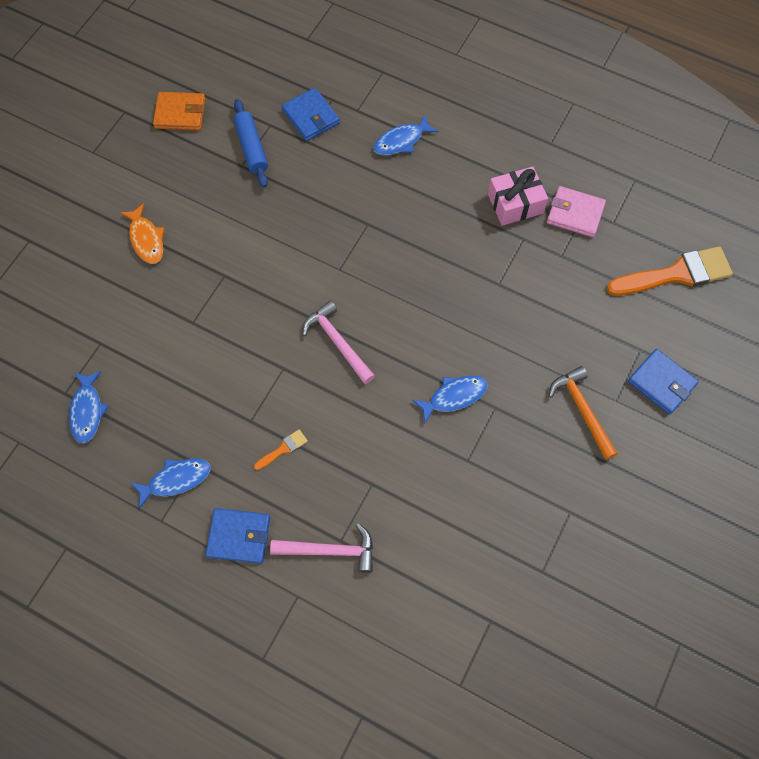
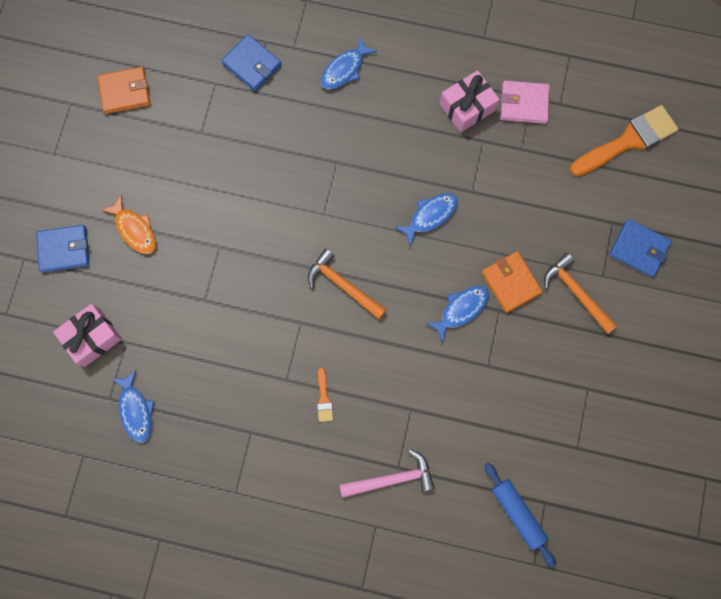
camera: 15 degrees left, 10 degrees up
(69, 330) = (92, 337): none -> pink gift
(176, 480) = (237, 452): blue fish -> blue fish (430, 216)
(239, 536) = (309, 488): blue wallet -> blue wallet (64, 249)
(251, 148) = (205, 111): blue rolling pin -> blue rolling pin (517, 513)
(283, 449) = (324, 398): orange brush -> orange brush turned 135 degrees clockwise
(337, 342) = (343, 285): pink hammer -> orange hammer
(514, 383) = (511, 282): none -> orange wallet

